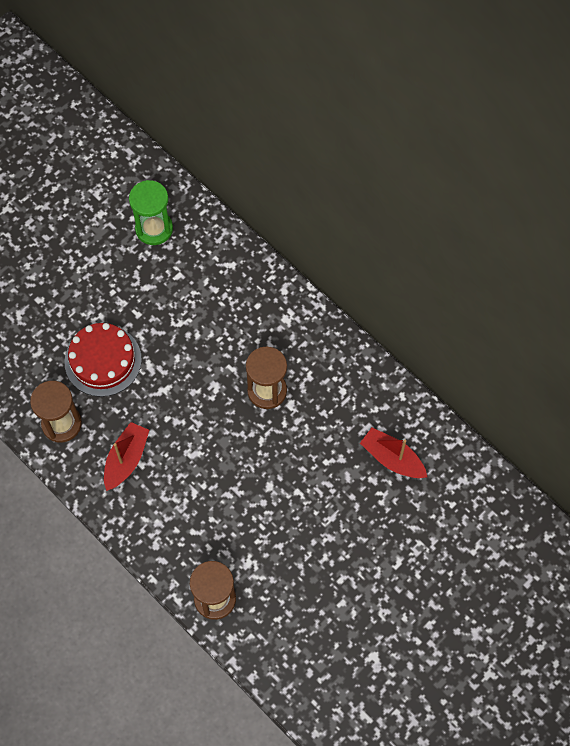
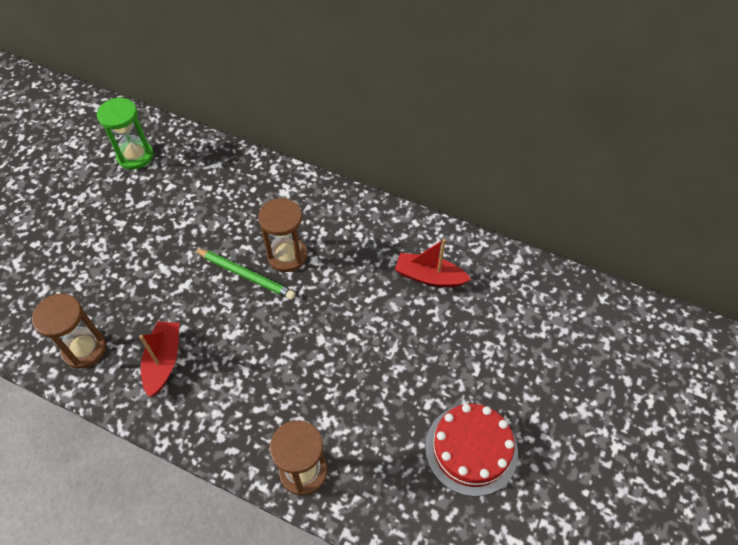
camera: 20 degrees left, 10 degrees down
(103, 360) = (114, 277): red cake -> red cake (471, 449)
(222, 398) = (246, 275): none -> green pencil

